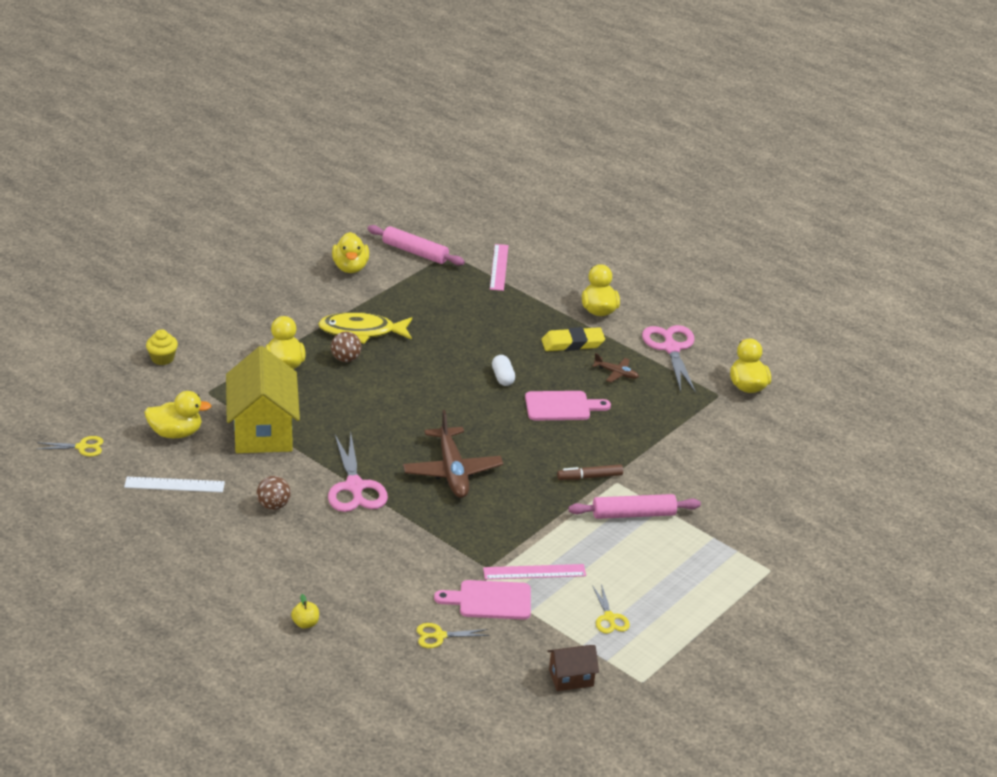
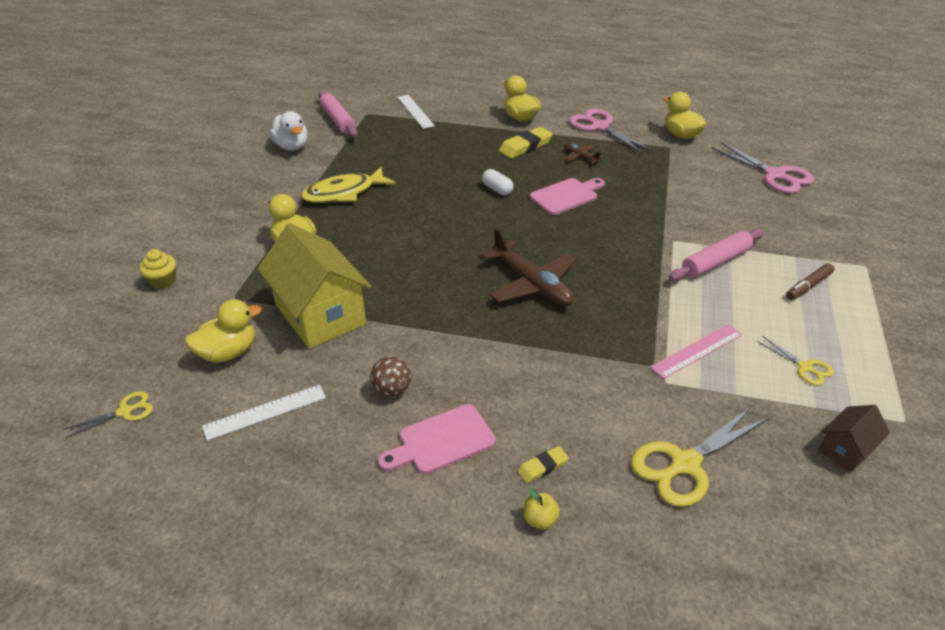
camera: 25 degrees left, 5 degrees up
(336, 596) = (542, 467): none -> yellow eraser
(346, 359) = (348, 220): brown ball -> none
(350, 267) = (292, 147): yellow duck -> white duck
(355, 487) = (457, 335): pink scissors -> pink scissors (775, 175)
(415, 252) = (338, 120): pink rolling pin -> pink rolling pin turned 60 degrees clockwise
(439, 636) = (685, 464): yellow scissors -> yellow scissors, size x1.87
(490, 600) = (690, 399): pink cutting board -> pink cutting board (442, 441)
(499, 267) = (415, 111): pink ruler -> white ruler
(590, 477) = (648, 244): brown marker -> brown marker (808, 286)
(616, 373) = (580, 157): brown plane -> brown plane turned 135 degrees counterclockwise

